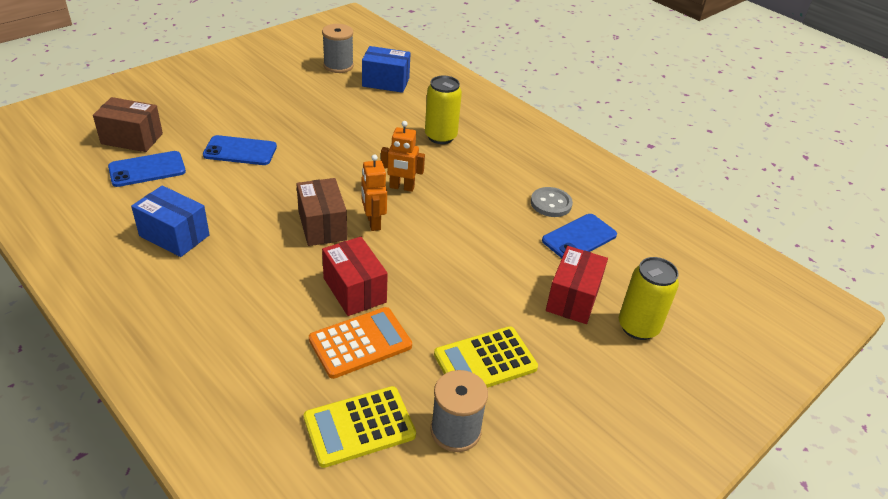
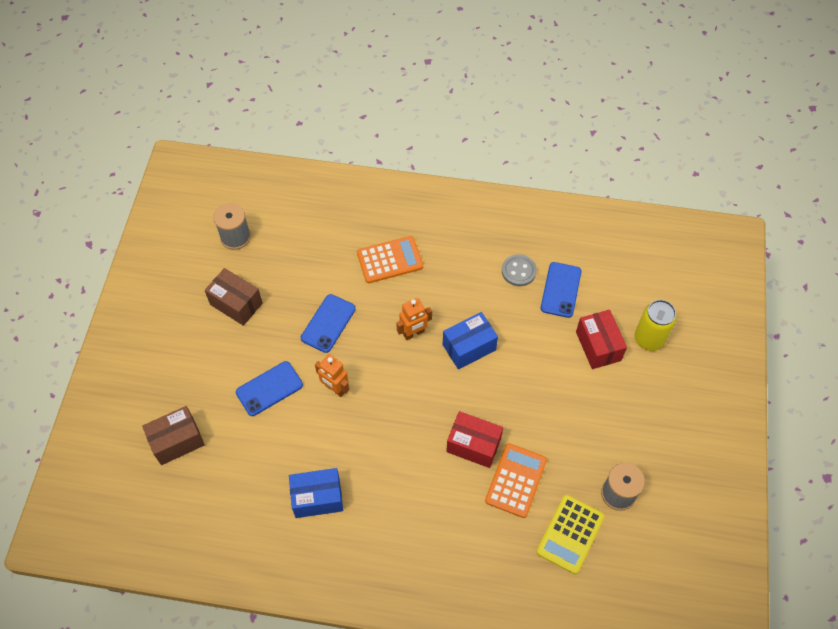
camera: 35 degrees left, 20 degrees up
(147, 169) = (226, 460): blue phone -> blue phone (328, 323)
(322, 226) = (400, 410): brown box -> brown box (236, 304)
(373, 222) = (428, 380): orange robot -> orange robot (335, 388)
(385, 82) = (291, 229): blue box -> blue box (469, 347)
(440, 136) = (390, 260): yellow can -> orange calculator
(485, 361) = (592, 435): yellow calculator -> none

